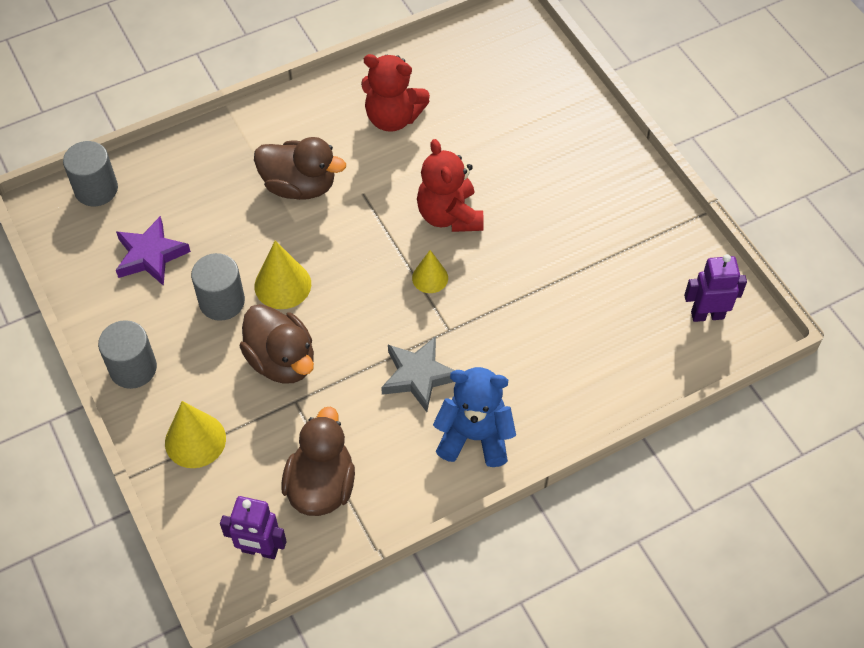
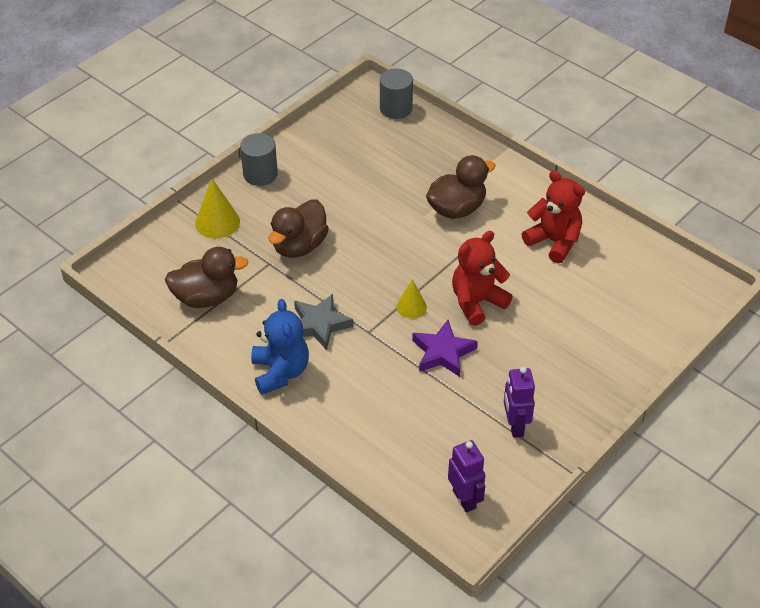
camera: 70 degrees right, 10 degrees down
(150, 255) = (355, 152): purple star -> purple star (443, 353)
(222, 301) = (334, 200): grey cylinder -> none
(259, 550) = (146, 280): purple robot -> purple robot (515, 426)
(282, 285) = (363, 227): yellow cone -> none
(299, 186) = (457, 209): brown duck -> brown duck turned 120 degrees counterclockwise
(393, 118) = (554, 242): red teddy bear -> red teddy bear turned 135 degrees clockwise

